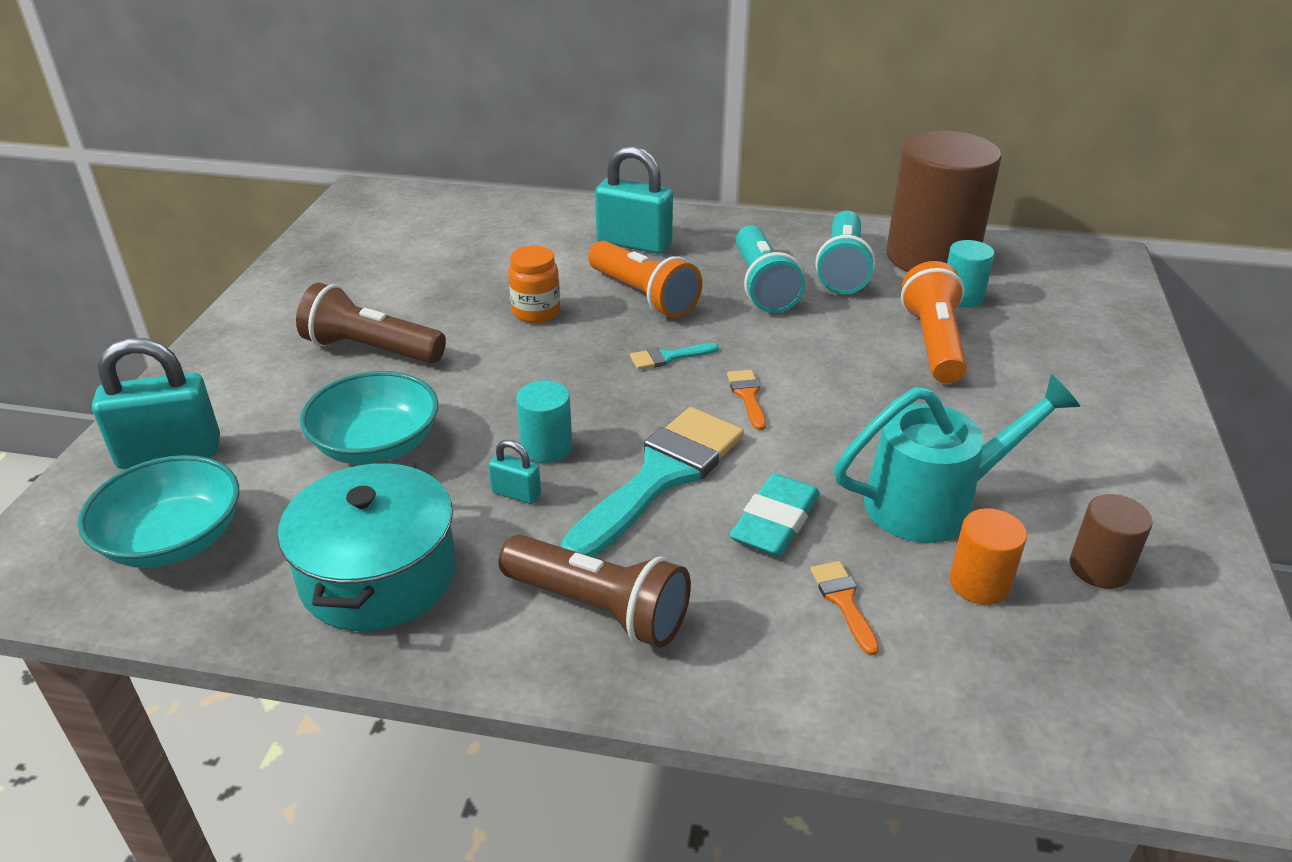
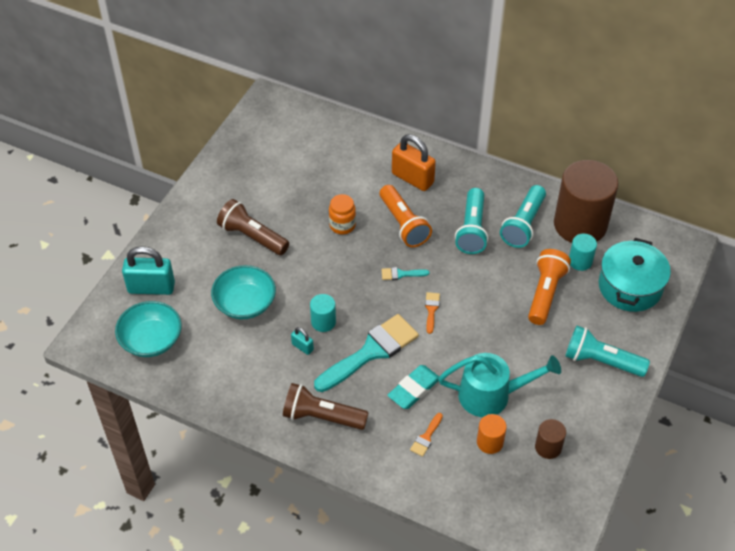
camera: 15 degrees right, 15 degrees up
(378, 575) = (234, 378): turquoise pot -> turquoise pot (630, 287)
(599, 608) = (322, 416): brown flashlight -> brown flashlight turned 150 degrees clockwise
(634, 243) = (412, 178): turquoise padlock -> orange padlock
(843, 601) = (426, 437): orange brush -> orange brush turned 150 degrees counterclockwise
(1093, 415) = (601, 361): none -> turquoise flashlight

